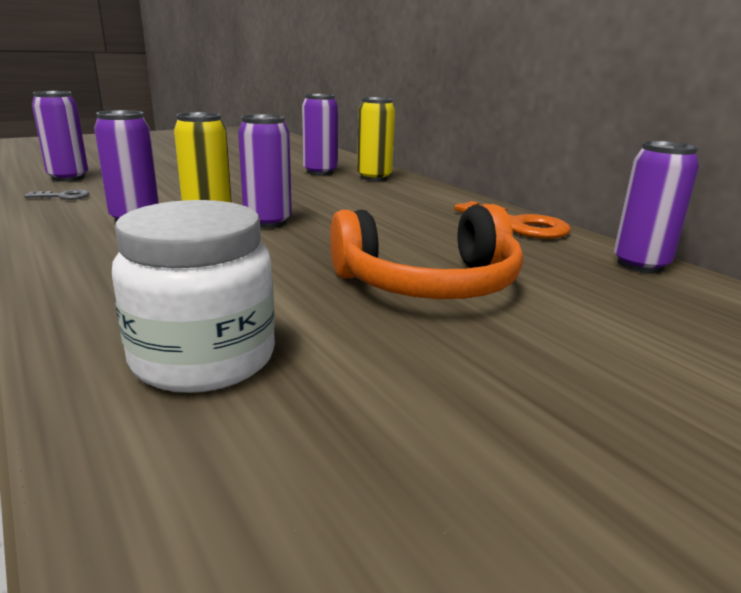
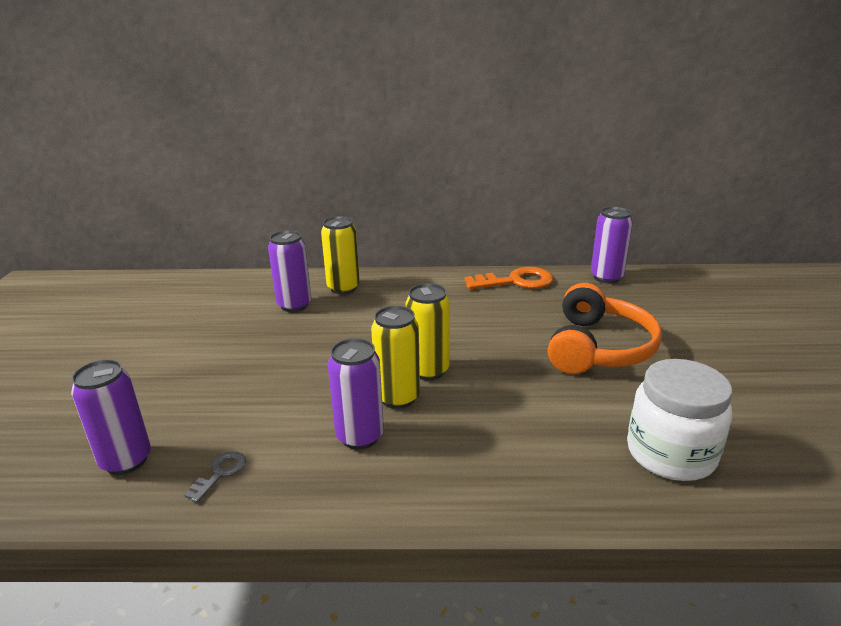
camera: 55 degrees left, 5 degrees up
(268, 222) = (428, 370): purple can -> yellow can

